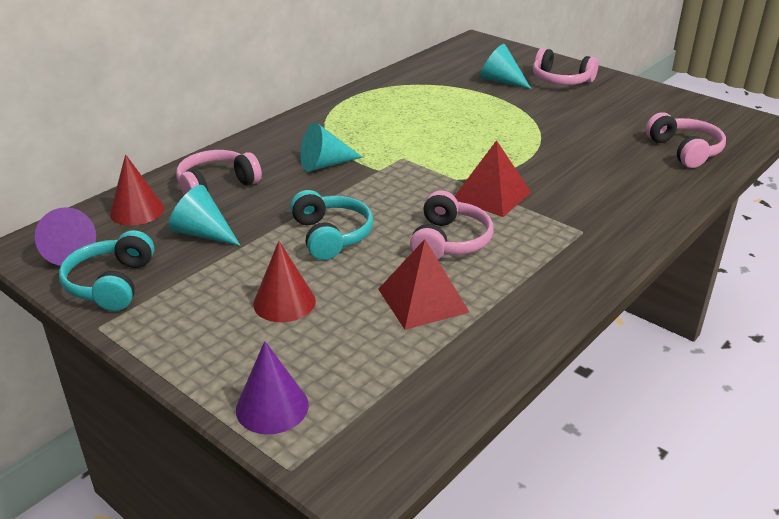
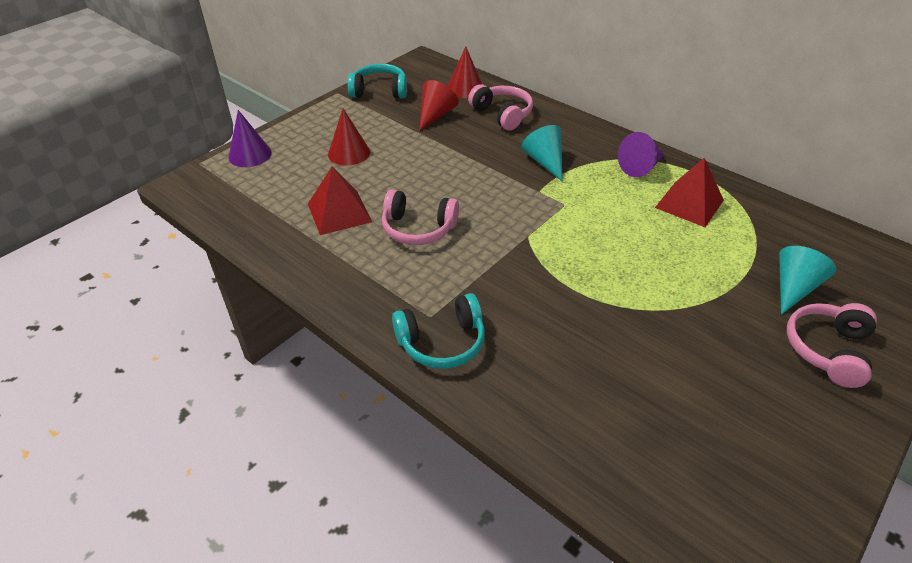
camera: 90 degrees right, 10 degrees up
(66, 251) = (416, 72): purple cone -> purple cone (640, 167)
(203, 233) = (435, 115): turquoise cone -> red cone
(331, 236) = (430, 169): turquoise headphones -> turquoise headphones (442, 342)
(491, 195) = (497, 259): red pyramid -> red pyramid (689, 203)
(685, 151) = (632, 453): pink headphones -> none

